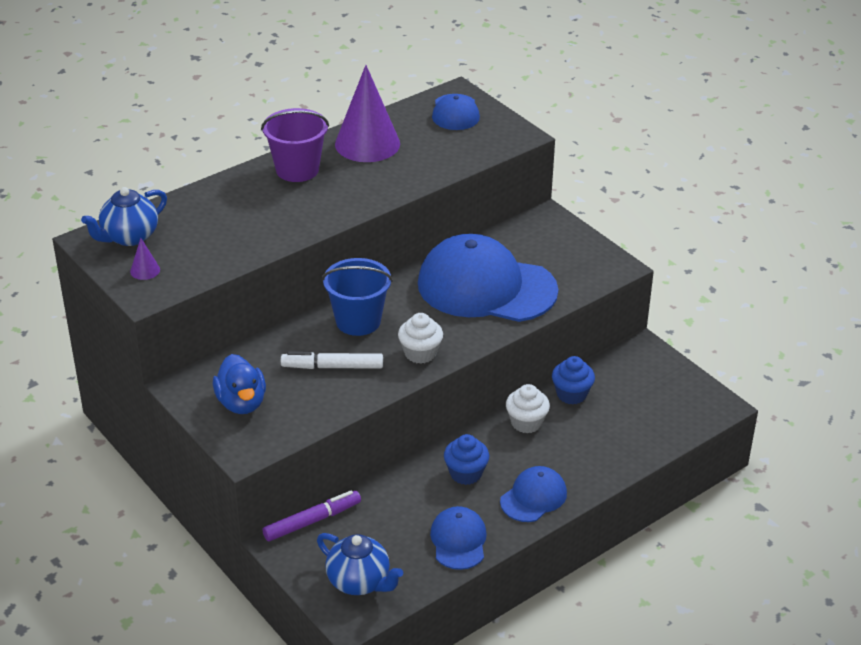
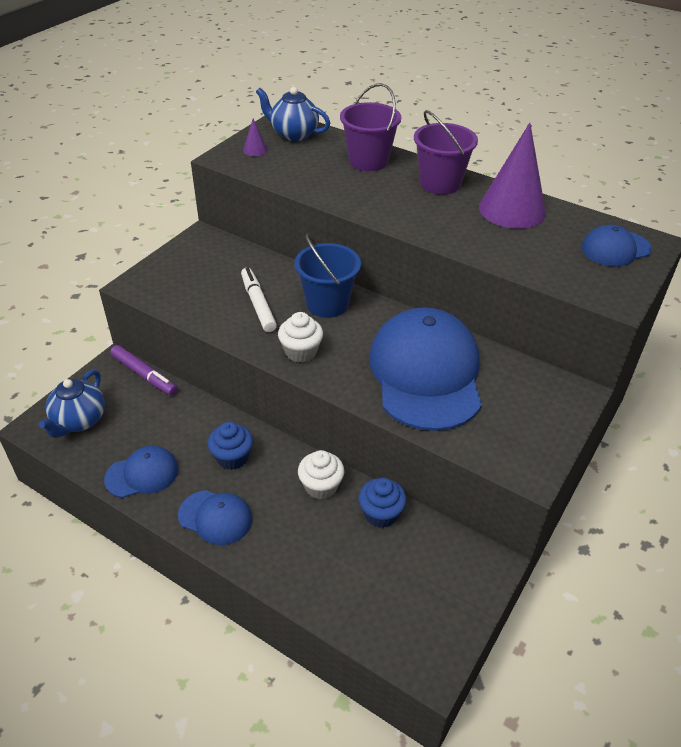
camera: 70 degrees right, 5 degrees up
(224, 201) = (368, 161): none -> purple bucket
(241, 403) = (193, 269): blue duck -> none

